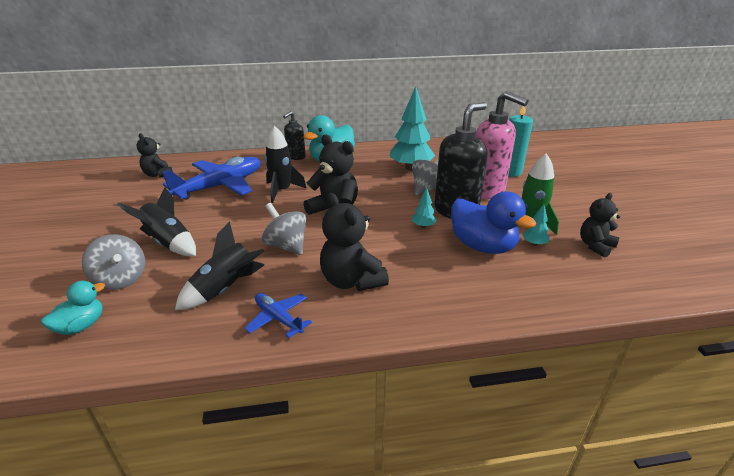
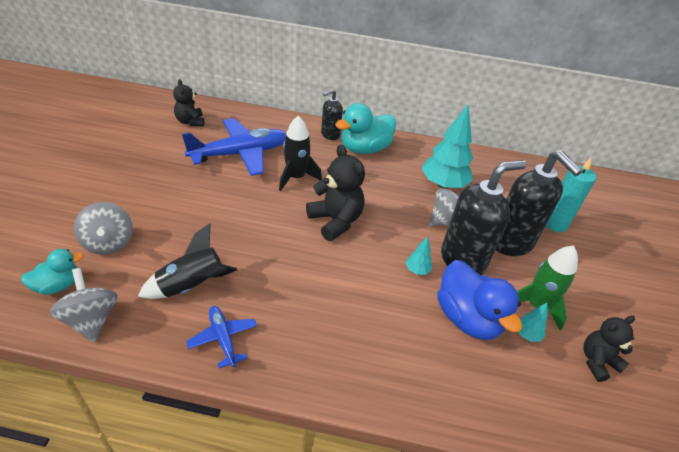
camera: 15 degrees right, 10 degrees up
(168, 243) = (165, 212): black rocket -> none
(286, 246) = (269, 251): grey spinning top -> grey spinning top (91, 320)
(352, 281) = (311, 317): black teddy bear -> none
(487, 191) = (512, 243): pink soap dispenser -> black soap dispenser

